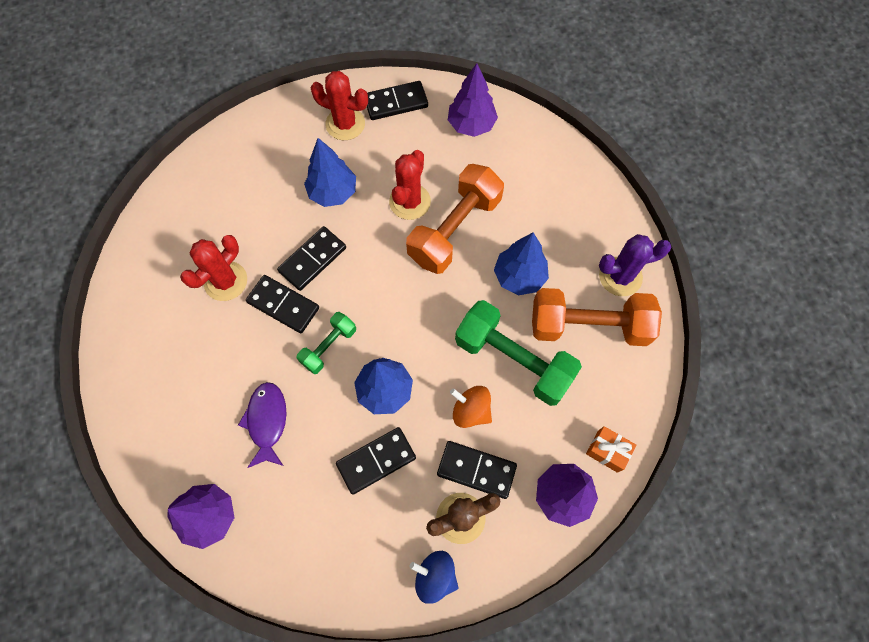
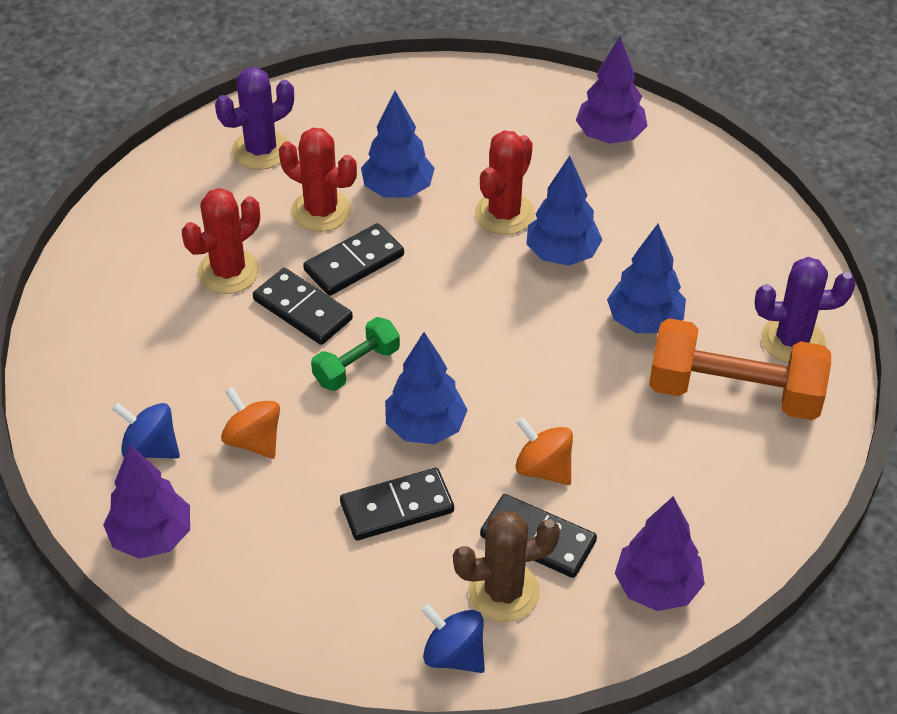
camera: 10 degrees right, 20 degrees down
(196, 441) = (150, 448): none -> blue spinning top
(231, 173) = (261, 150): none -> purple cactus
(267, 421) = (253, 440): purple fish -> orange spinning top
(345, 124) = (431, 113): red cactus -> red cactus (321, 211)
(396, 103) = (507, 97): black domino -> none
(454, 230) = (562, 254): orange dumbbell -> blue tree
(513, 360) = (617, 417): green dumbbell -> none
(607, 451) = (733, 544): orange gift -> none

